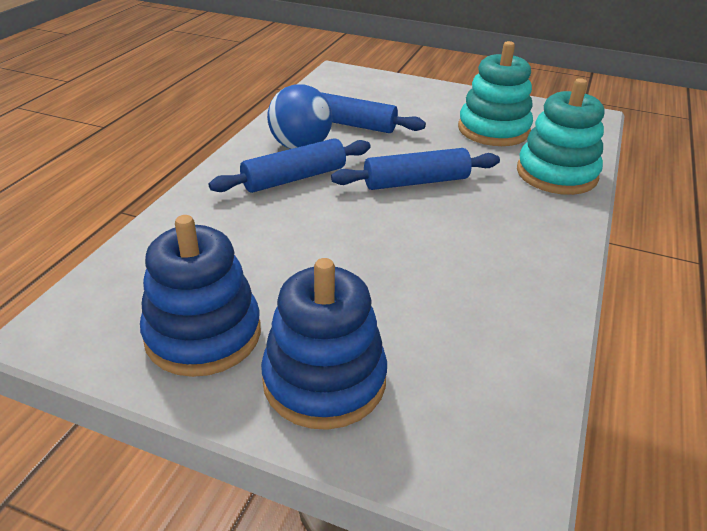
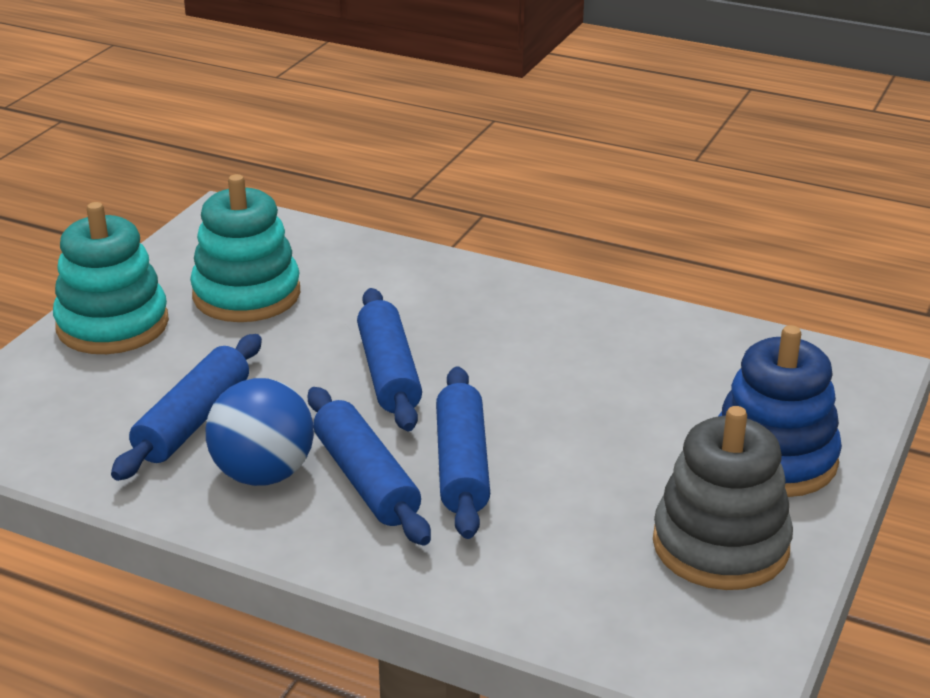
camera: 85 degrees left, 5 degrees down
(203, 334) = (720, 545): blue stacking toy -> grey stacking toy
(310, 212) = (462, 465): none -> blue rolling pin
(556, 174) = (381, 267): turquoise stacking toy -> turquoise stacking toy (112, 325)

